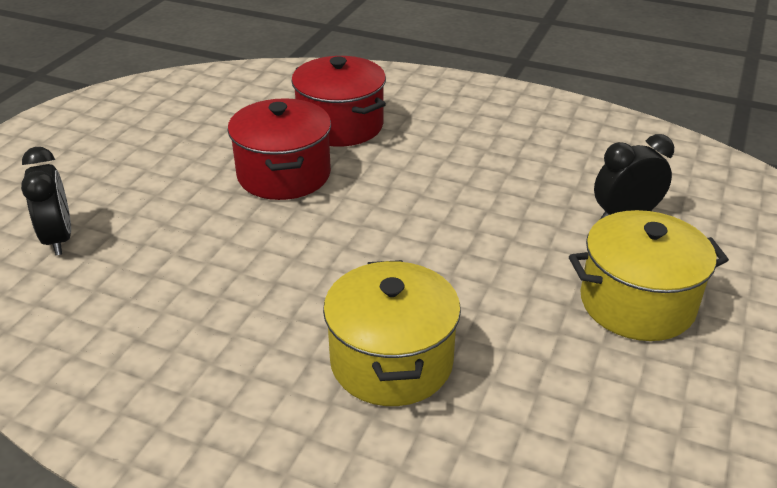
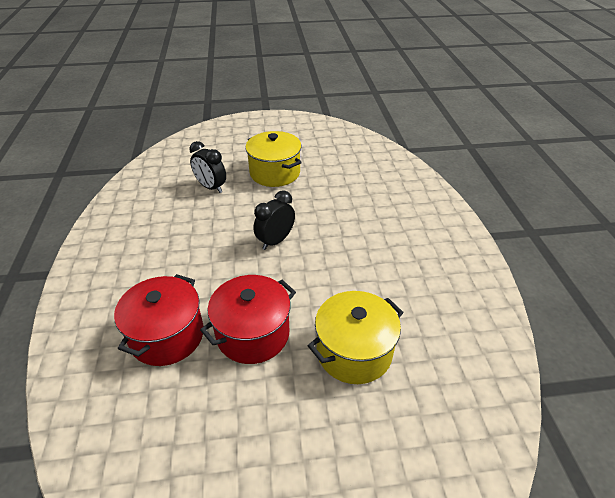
camera: 120 degrees left, 5 degrees up
(59, 239) = (413, 420): black clock -> black clock (275, 241)
(391, 362) = (367, 222): yellow pot -> yellow pot (354, 352)

